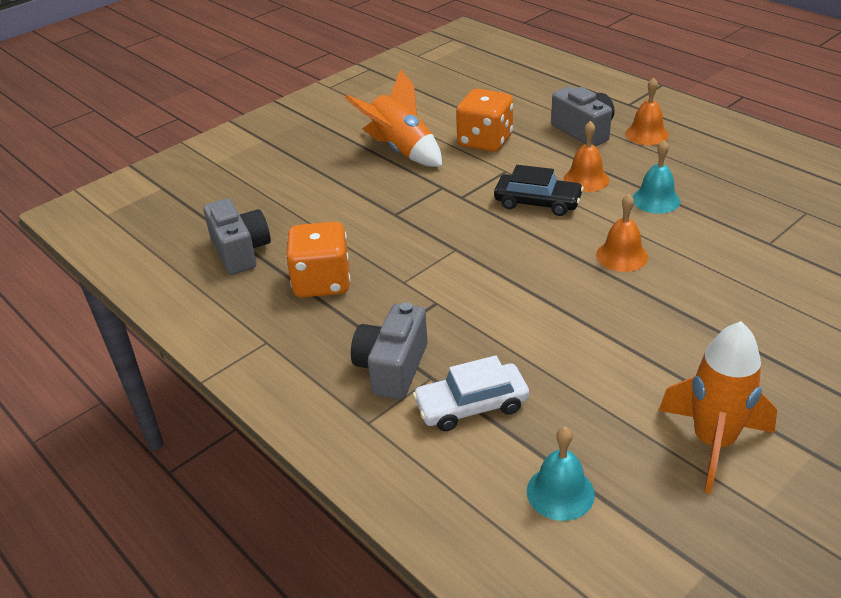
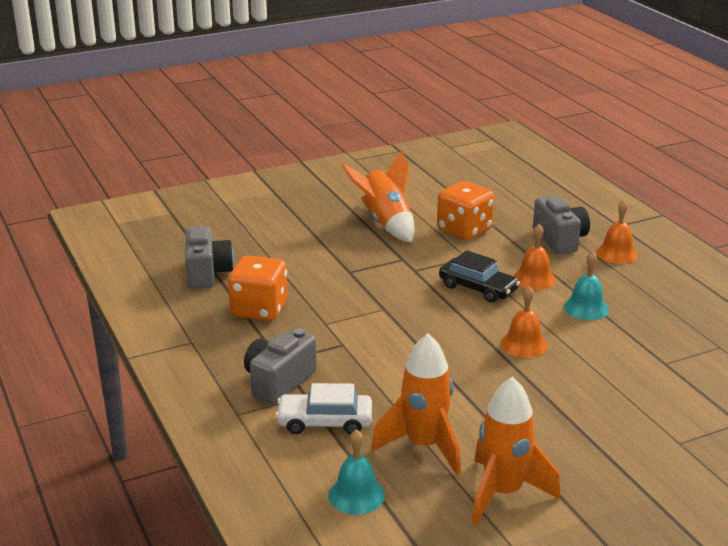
camera: 15 degrees right, 10 degrees down
(595, 407) = (424, 446): none -> orange rocket

